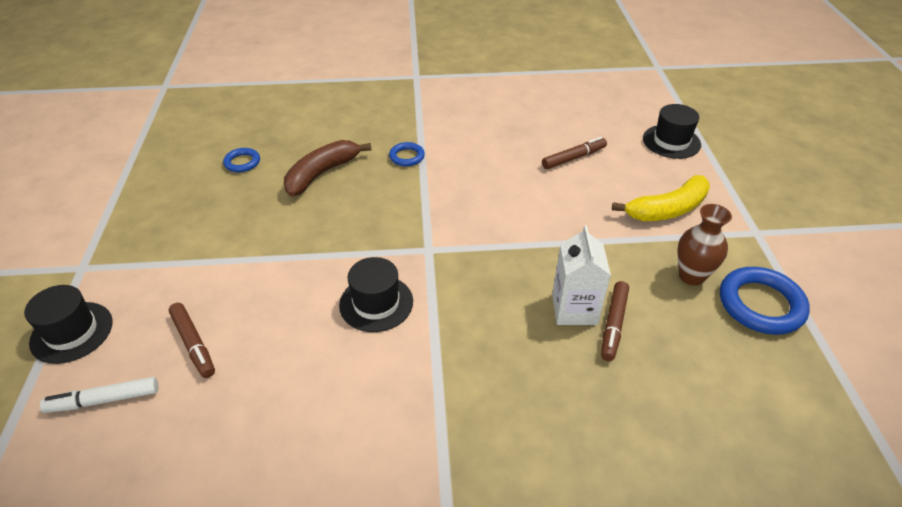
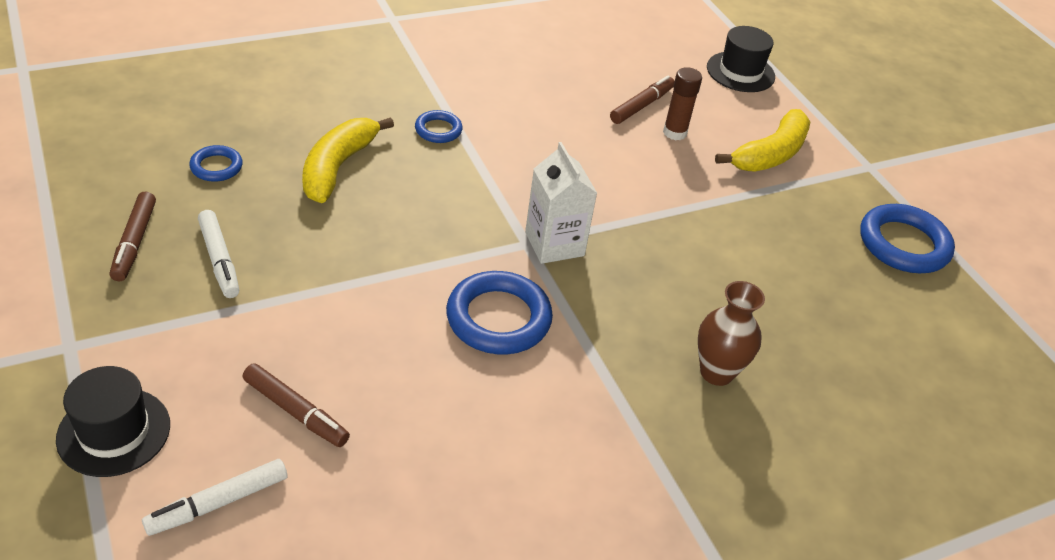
camera: 25 degrees left, 0 degrees up
(207, 225) = (219, 260): none -> white marker
(321, 174) = (338, 167): brown banana -> yellow banana
(376, 303) = (498, 318): black hat -> blue ring
(574, 309) = (723, 283): white carton -> white carton (554, 244)
(591, 182) = (674, 133): none -> brown glue stick
(613, 324) = (771, 293): brown marker -> brown marker (134, 242)
(691, 276) = (825, 225): brown vase -> brown vase (716, 372)

